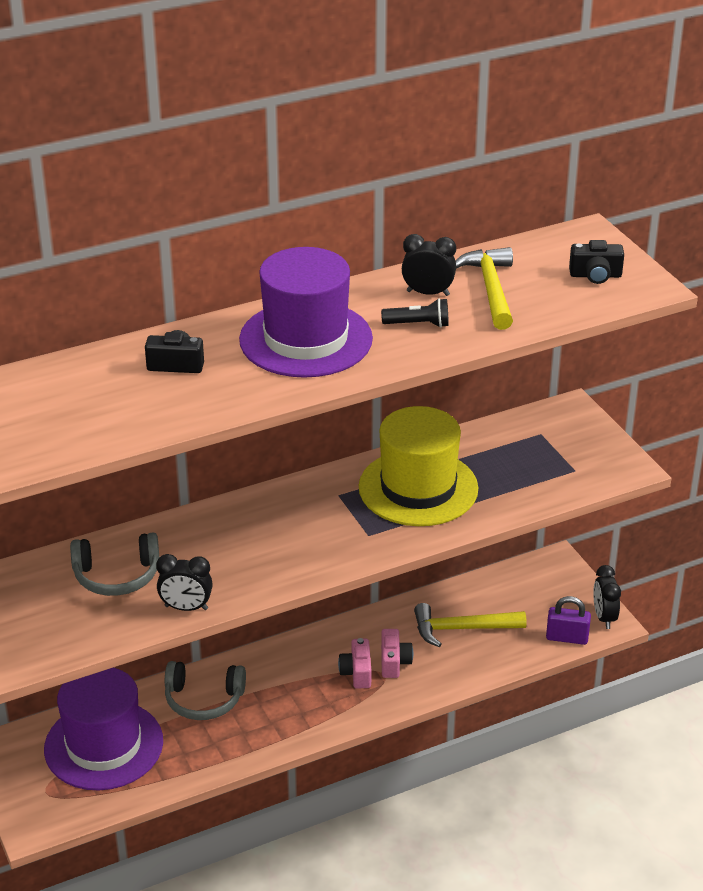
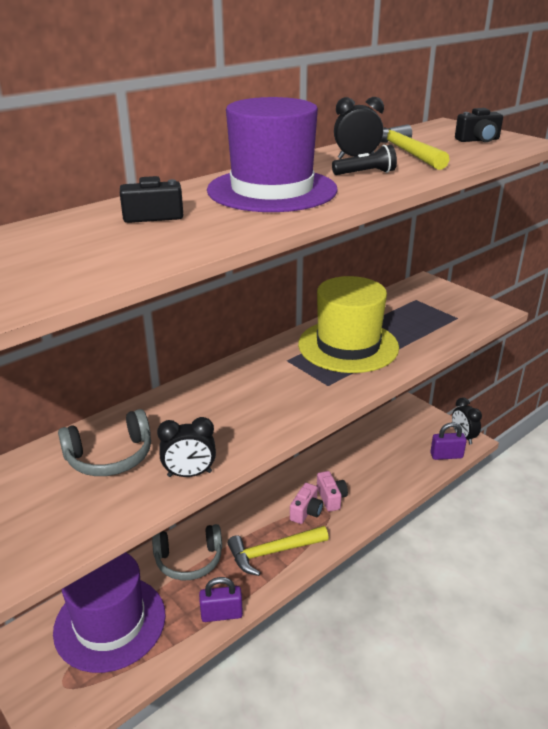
camera: 15 degrees left, 5 degrees down
(220, 761) = (221, 614): none -> purple padlock
(357, 673) = (306, 512): pink camera -> pink camera turned 135 degrees counterclockwise
(461, 629) = (369, 463): yellow hammer -> yellow hammer (272, 552)

